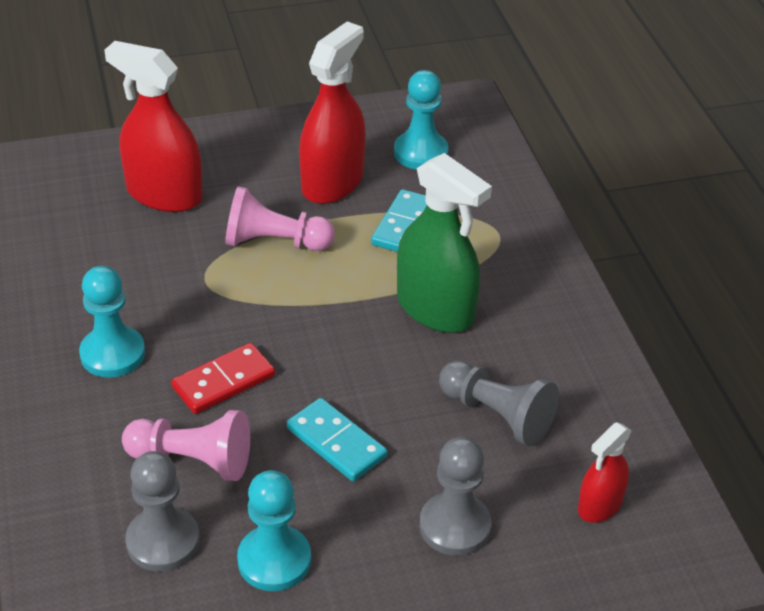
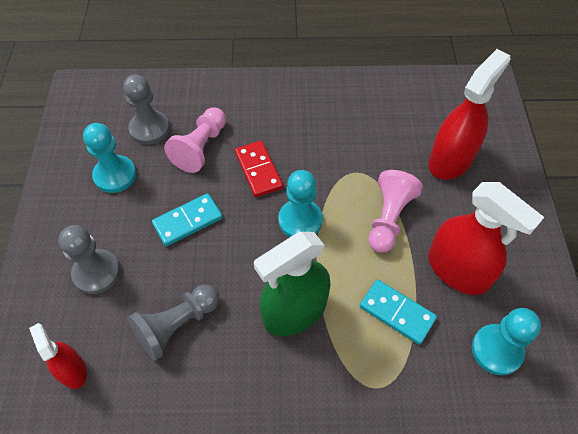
camera: 105 degrees right, 15 degrees up
(112, 354) = (297, 119): turquoise pawn -> turquoise pawn (300, 220)

